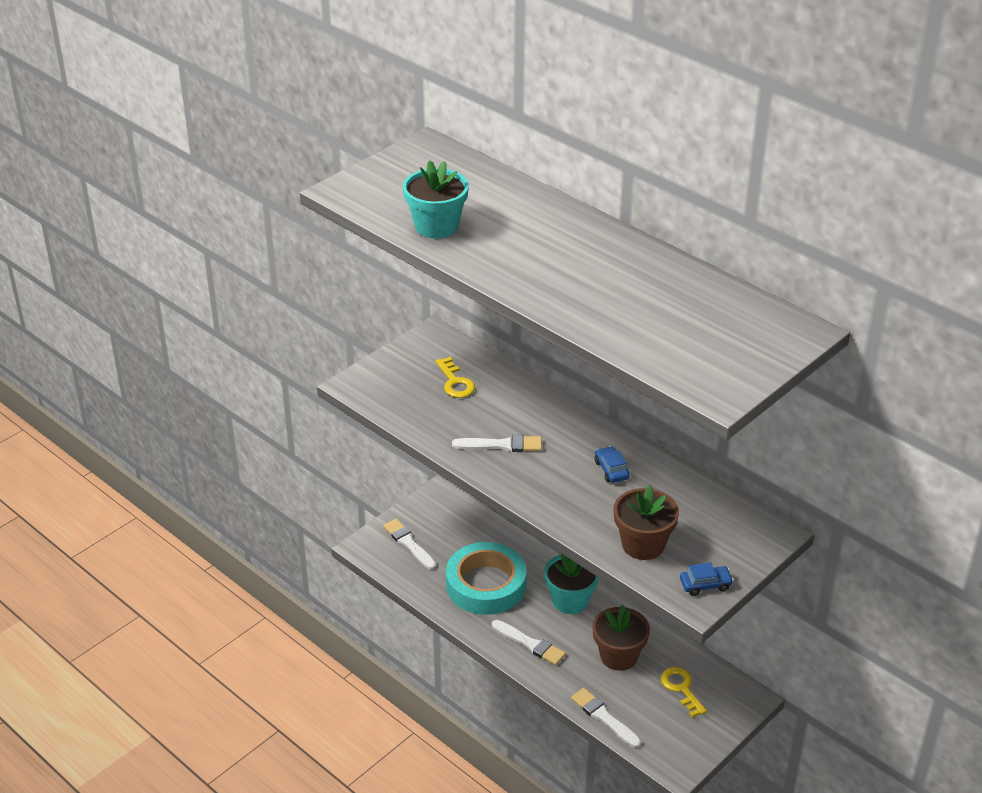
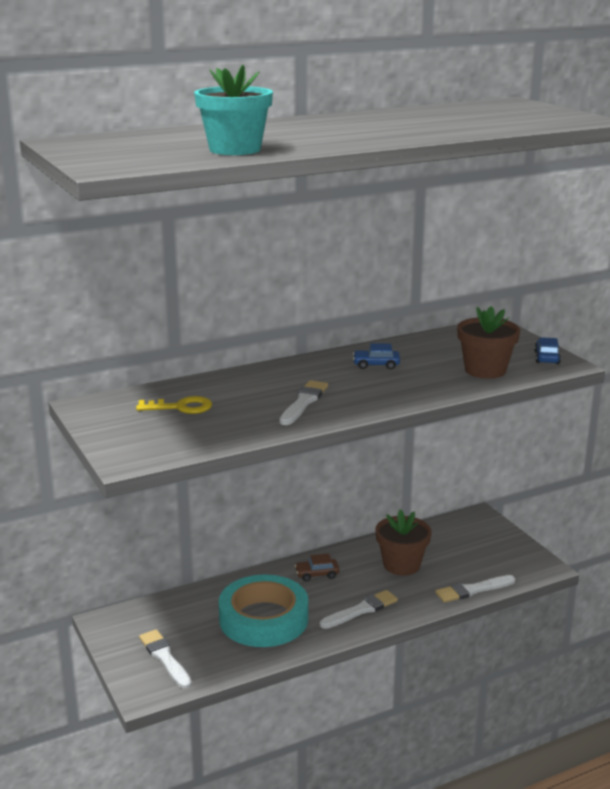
camera: 70 degrees left, 15 degrees down
(408, 543) = (165, 658): white brush -> white brush turned 75 degrees clockwise
(570, 600) = (317, 574): turquoise flower pot -> brown car
(681, 688) = (454, 543): yellow key -> none

